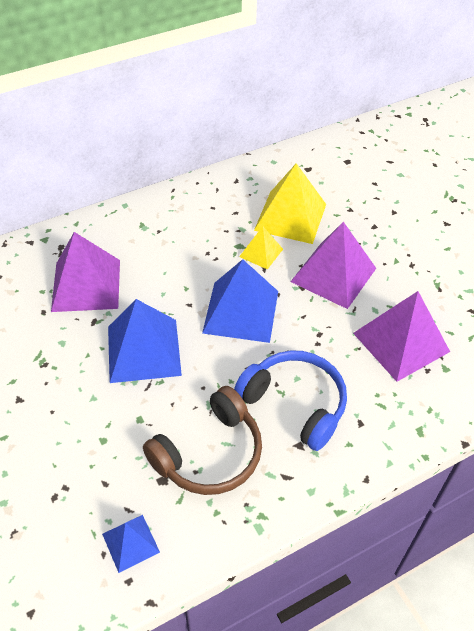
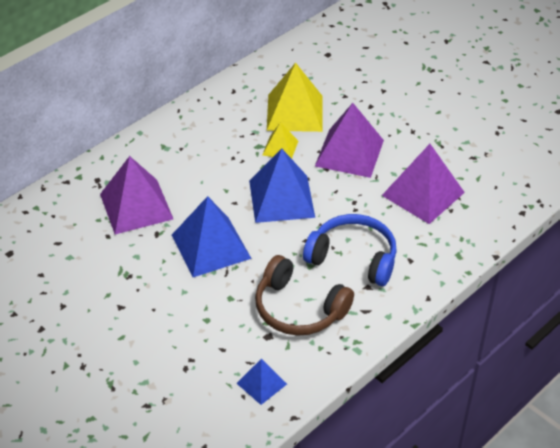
camera: 15 degrees left, 5 degrees down
(210, 454) = (298, 309): brown headphones -> brown headphones turned 90 degrees clockwise

